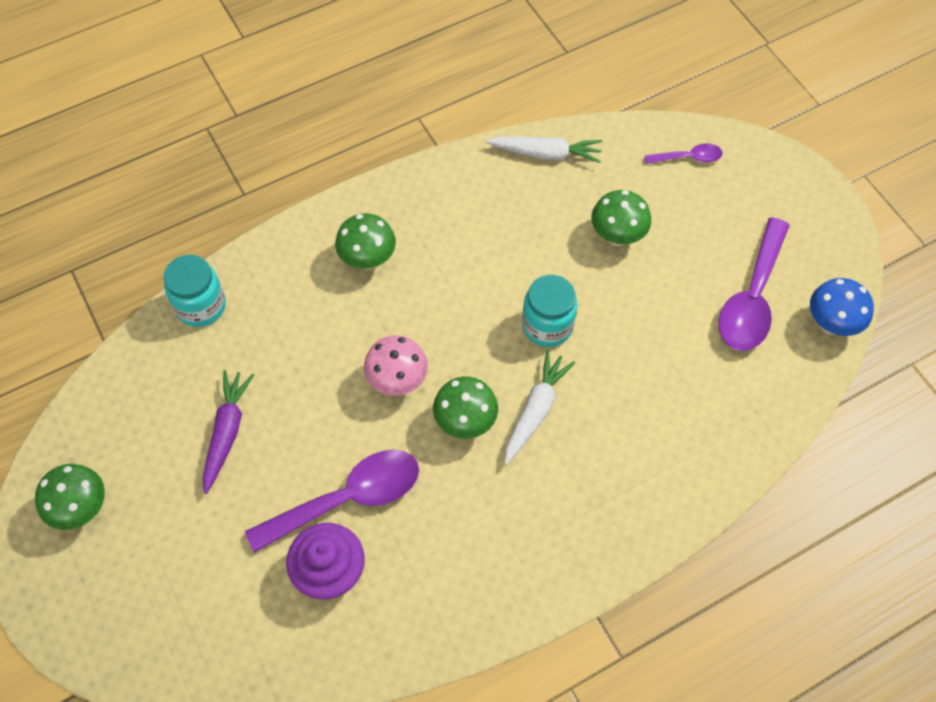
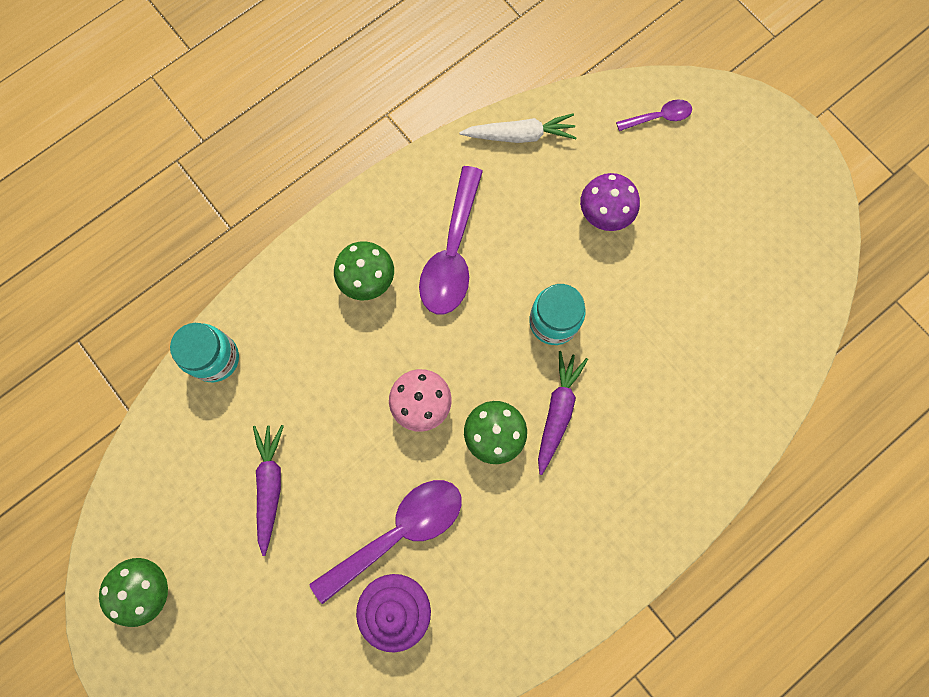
camera: 10 degrees left, 15 degrees up
(535, 411) = (557, 412): white carrot -> purple carrot
(617, 236) = (604, 215): green mushroom -> purple mushroom
(752, 298) = (741, 259): purple spoon -> purple spoon (452, 254)
(831, 324) = (818, 274): blue mushroom -> none

